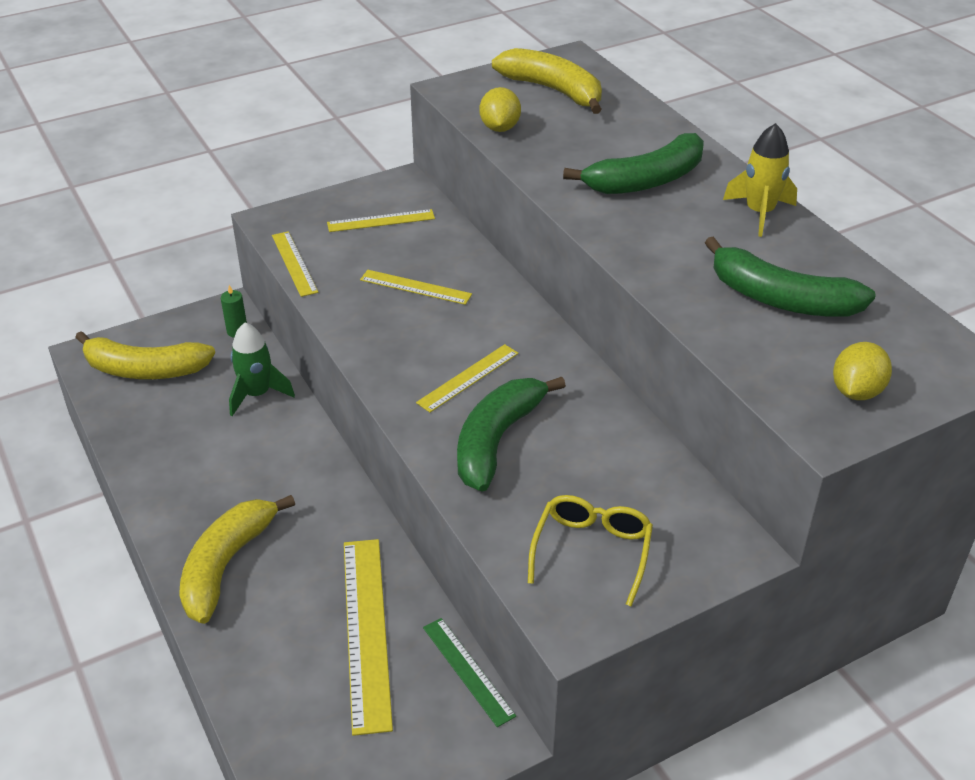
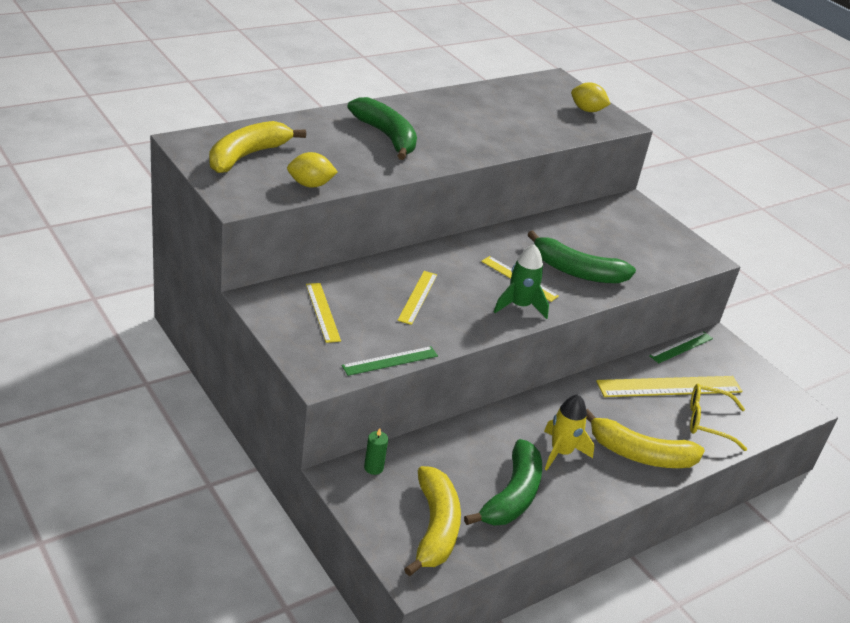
camera: 100 degrees left, 5 degrees down
(257, 394) = (458, 449): green rocket -> green rocket (519, 306)
(294, 263) = (390, 361): yellow ruler -> green ruler
(592, 551) = (653, 246): yellow glasses -> yellow glasses (707, 422)
(759, 213) = (422, 106): yellow rocket -> yellow rocket (561, 452)
(780, 299) = (512, 115): green banana -> green banana (512, 495)

